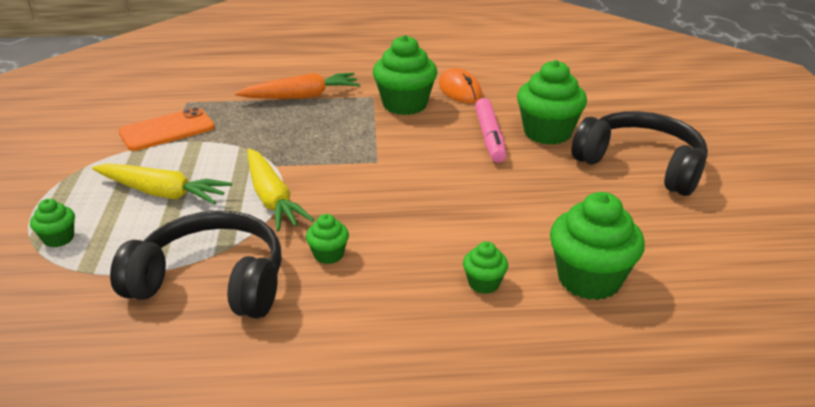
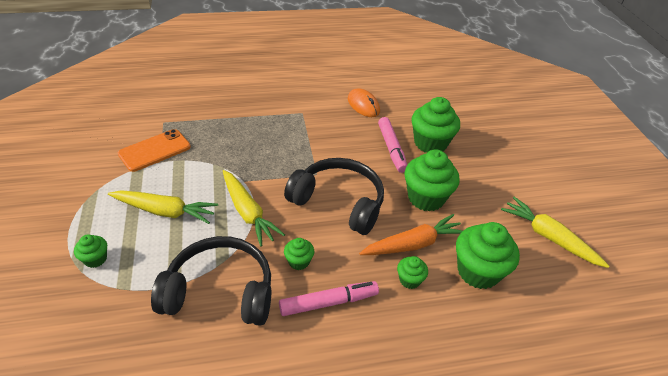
camera: 10 degrees left, 10 degrees up
(301, 96) = (249, 114): orange carrot -> orange carrot (413, 244)
(360, 302) = (328, 302): none -> pink marker
(405, 104) = (326, 120): green cupcake -> green cupcake (426, 198)
(641, 165) = (497, 170): black headphones -> black headphones (338, 202)
(708, 245) = (549, 237): none -> yellow carrot

